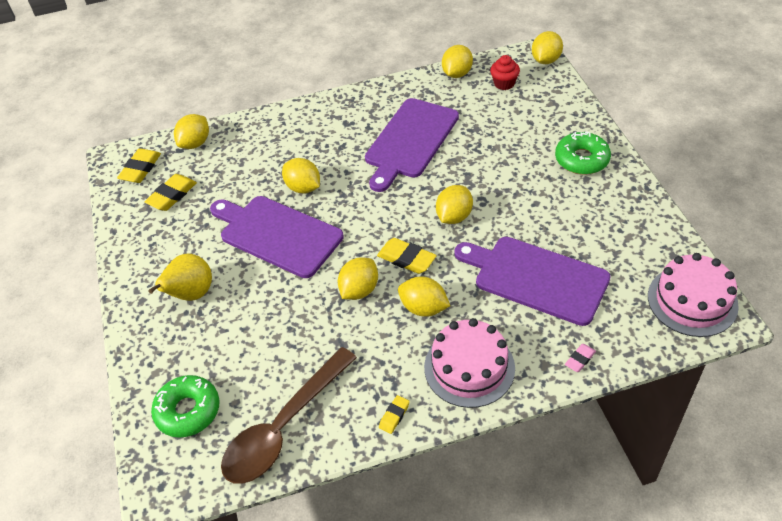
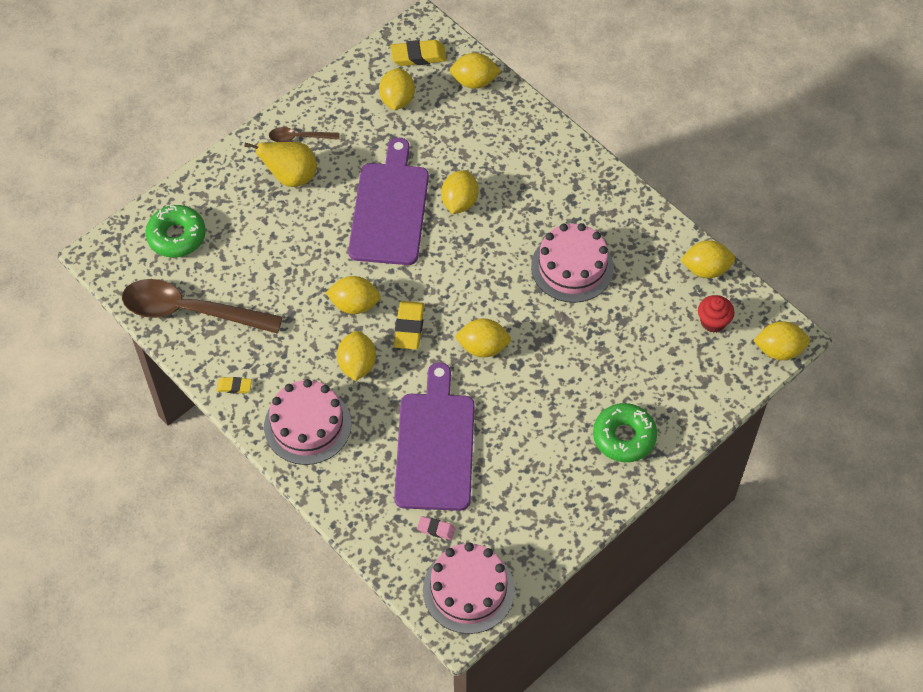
camera: 60 degrees right, 10 degrees up
(154, 275) = (298, 137): none -> brown spoon
(172, 195) = (397, 100): yellow eraser -> yellow lemon
(410, 141) = (572, 267): purple cutting board -> pink cake
(580, 359) = (354, 511): pink eraser -> pink eraser (436, 529)

